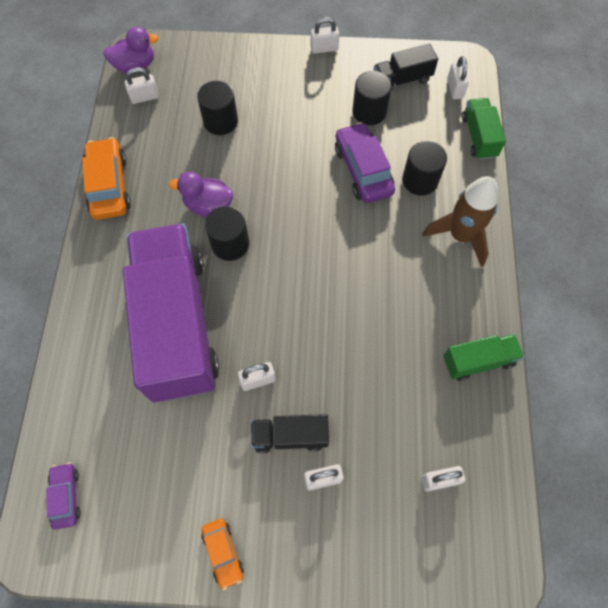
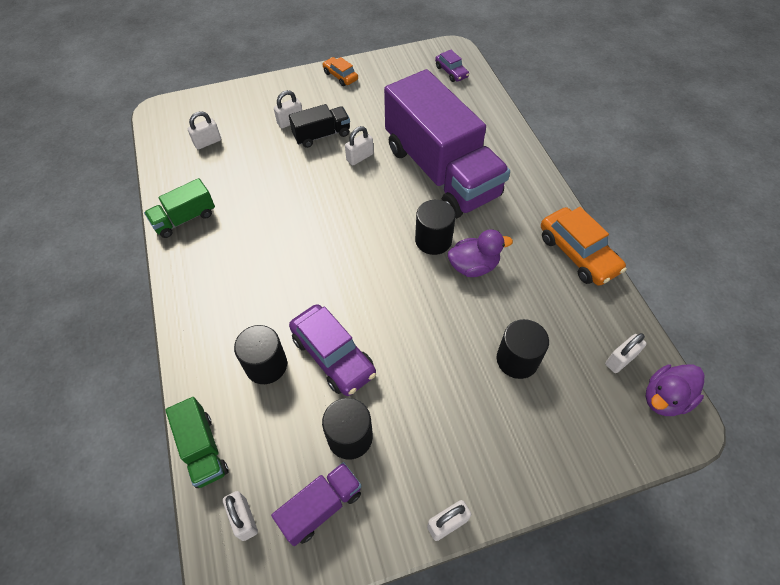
camera: 160 degrees right, 10 degrees down
(402, 80) = (321, 507): black truck -> purple truck
(460, 236) = (212, 318): brown rocket -> none

